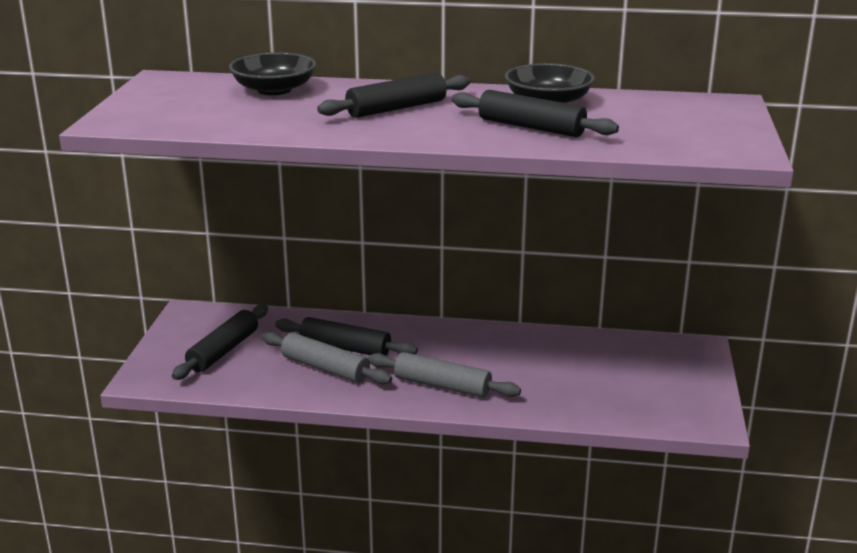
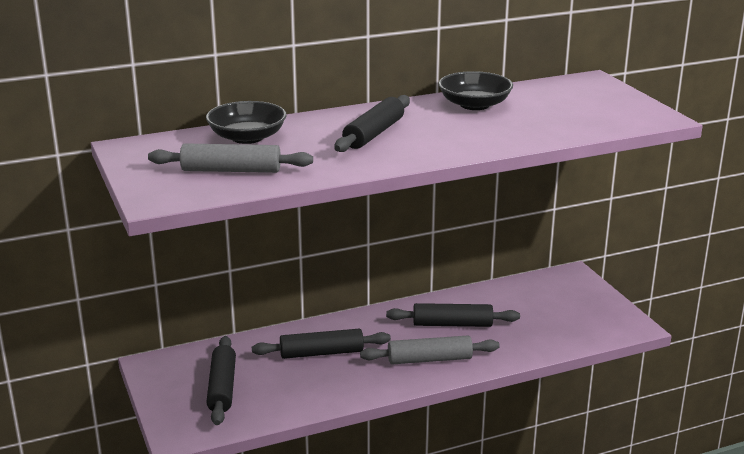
camera: 30 degrees left, 0 degrees up
(325, 368) = (324, 375): grey rolling pin -> grey rolling pin (231, 170)
(531, 127) = (495, 128): black rolling pin -> black rolling pin (452, 324)

